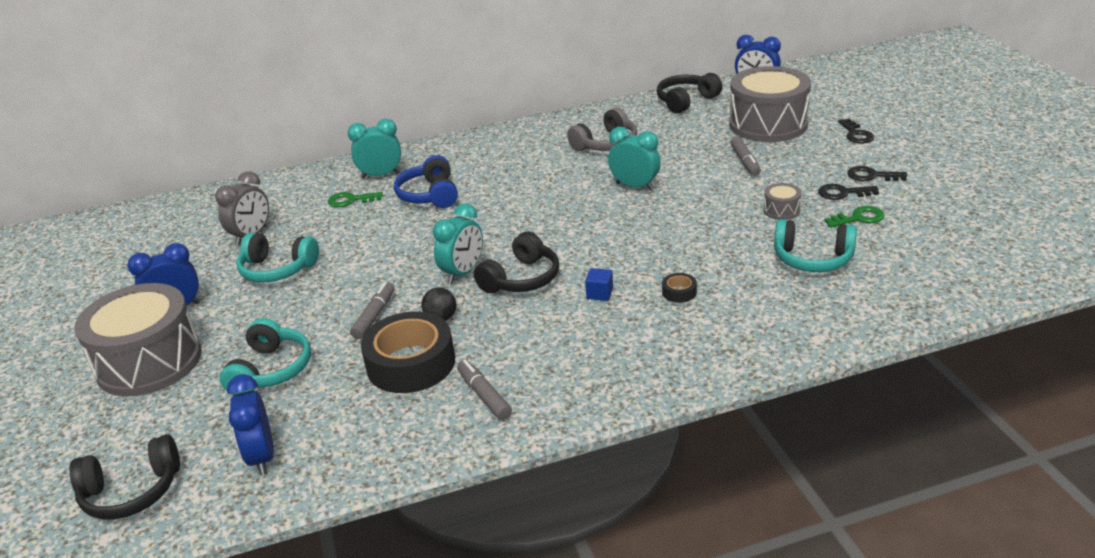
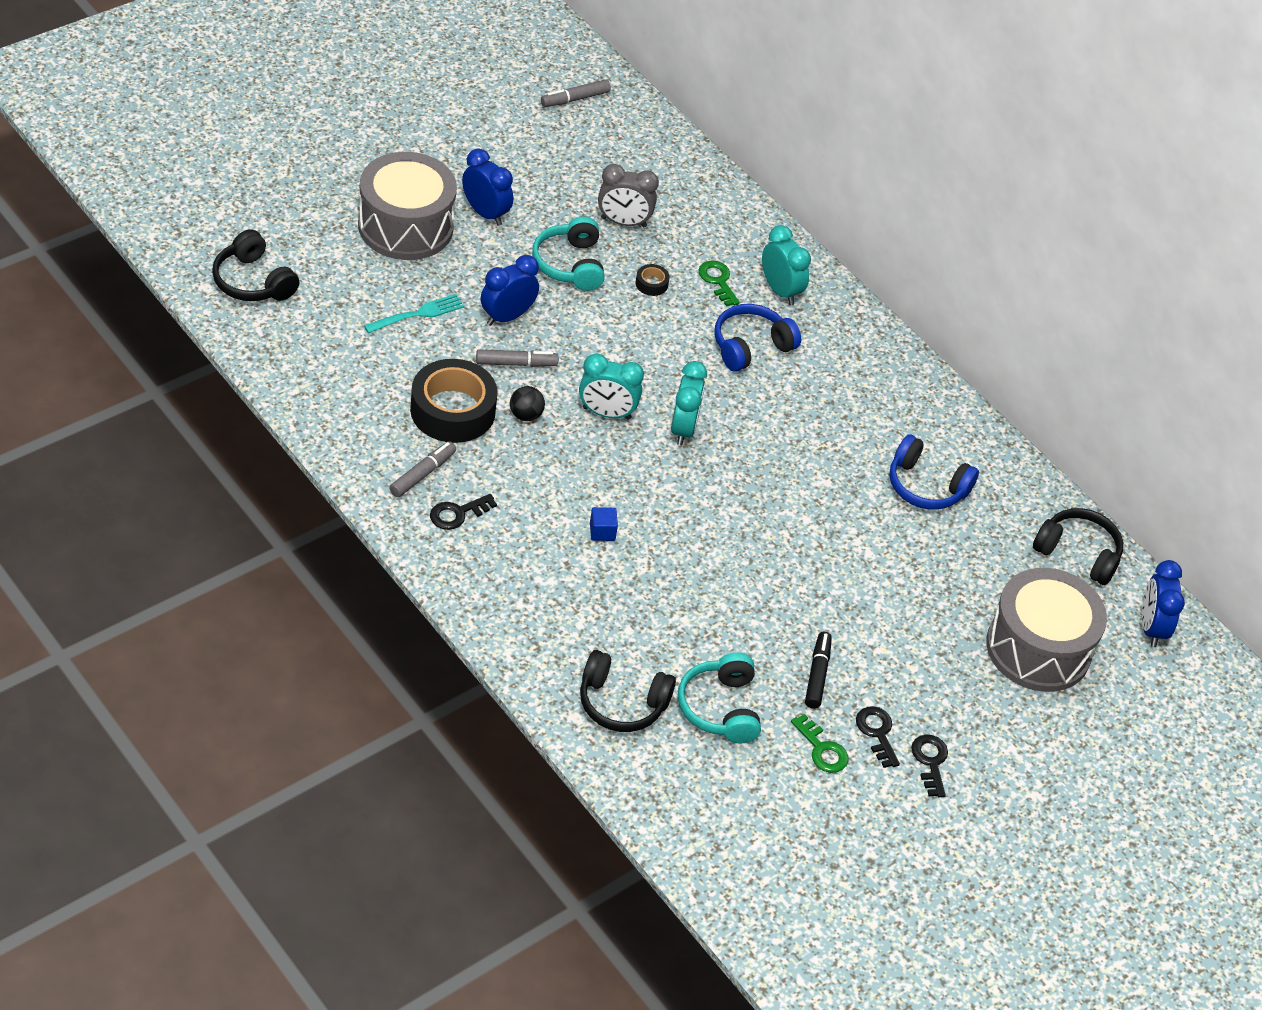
camera: 60 degrees right, 15 degrees up
(261, 457) = (309, 347): blue clock -> blue clock (507, 316)
(271, 370) = (417, 314): turquoise headphones -> turquoise fork
(521, 279) = (610, 463): black headphones -> black headphones (621, 703)
(606, 144) = (926, 486): grey headphones -> blue headphones
(635, 186) = (829, 530): turquoise clock -> turquoise clock (683, 429)
(679, 292) = (623, 597): black tape -> black tape (651, 284)
(745, 162) = (925, 631): grey marker -> grey marker (575, 99)
(781, 210) = (817, 674): grey drum -> black marker
(856, 134) = (1041, 745): black key -> black key (457, 513)

